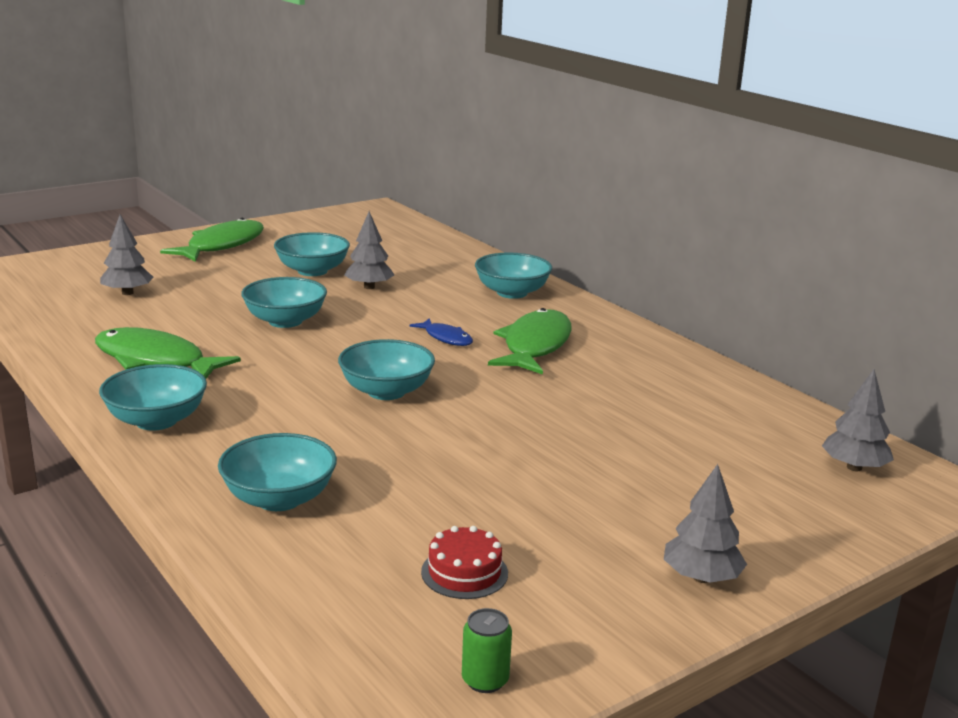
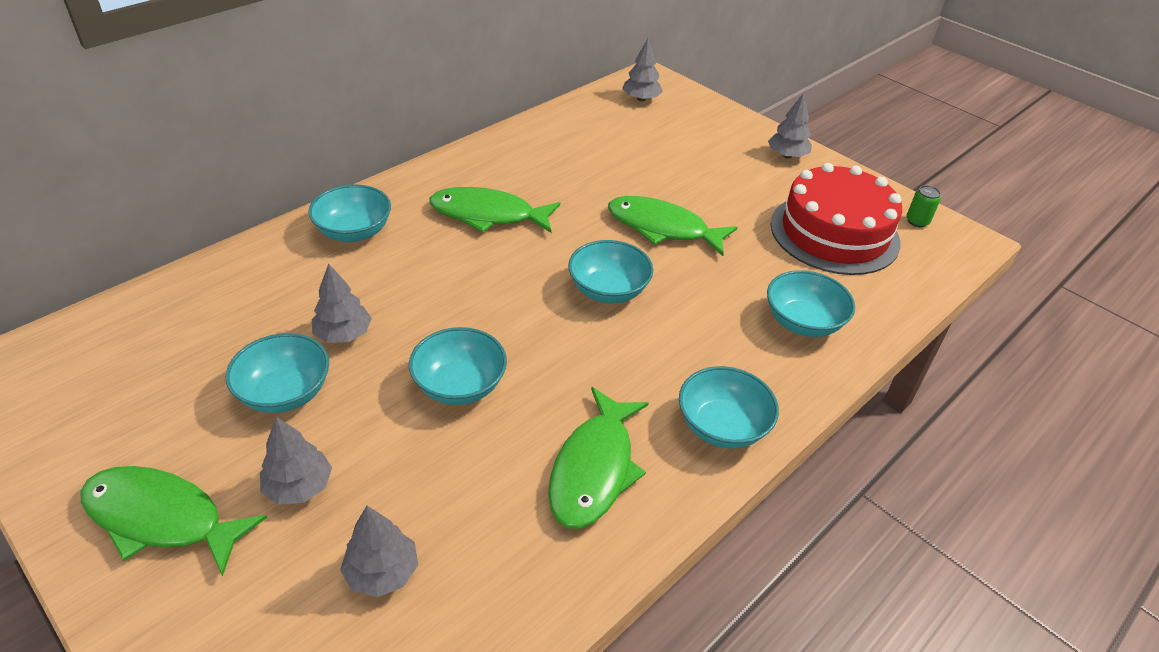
camera: 100 degrees left, 20 degrees up
(219, 274) = (299, 487): none -> grey tree
(446, 338) = (482, 266): blue fish -> none
(464, 572) = (834, 233): red cake -> red cake, size x2.48
(497, 437) = (663, 228): none -> green fish

